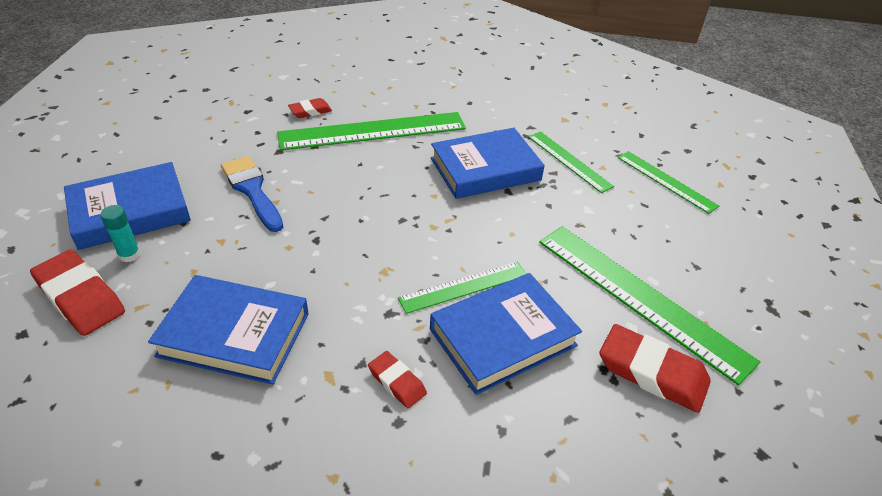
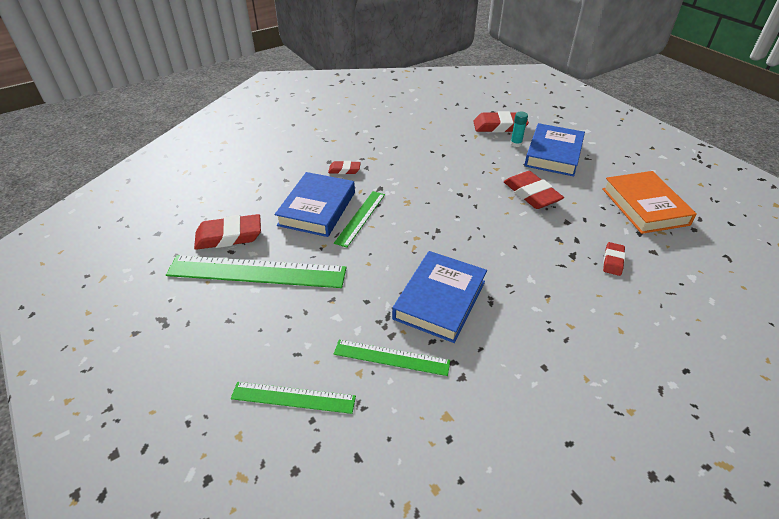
camera: 140 degrees right, 0 degrees up
(194, 119) = (644, 206): none -> orange book
(234, 334) = (427, 148): blue book -> none
(252, 190) = (531, 194): blue brush -> red eraser
(372, 131) = (552, 276): green ruler -> none

